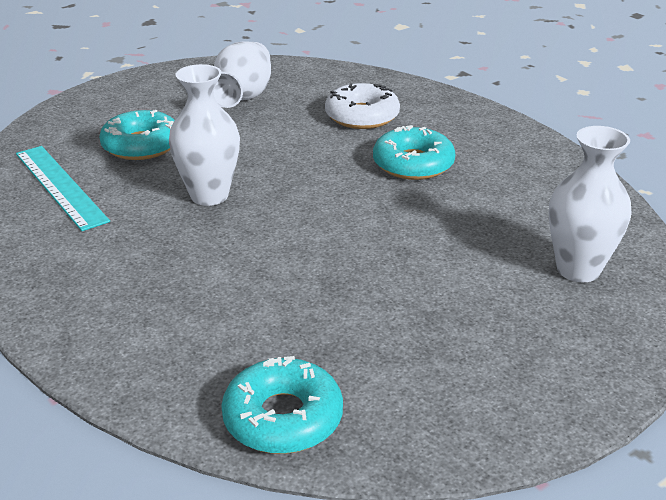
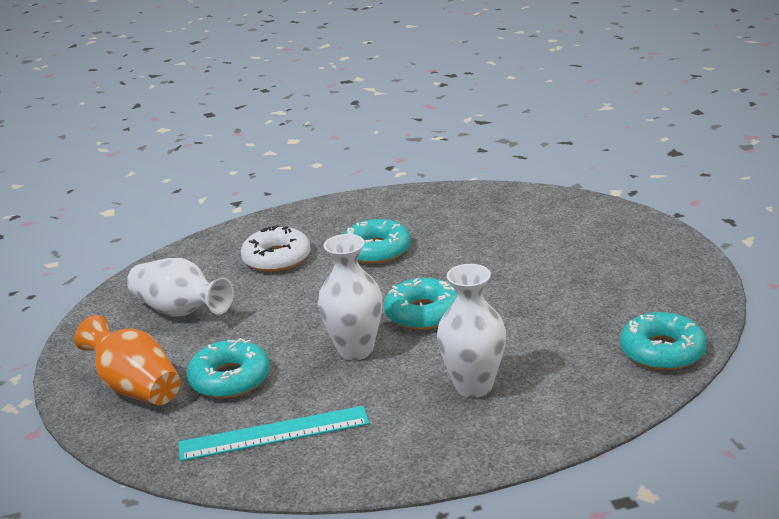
camera: 65 degrees left, 5 degrees down
(118, 109) = (135, 387): none -> orange vase
(296, 219) = (423, 313): none -> turquoise donut
(578, 269) = (554, 220): white vase -> white vase (473, 386)

